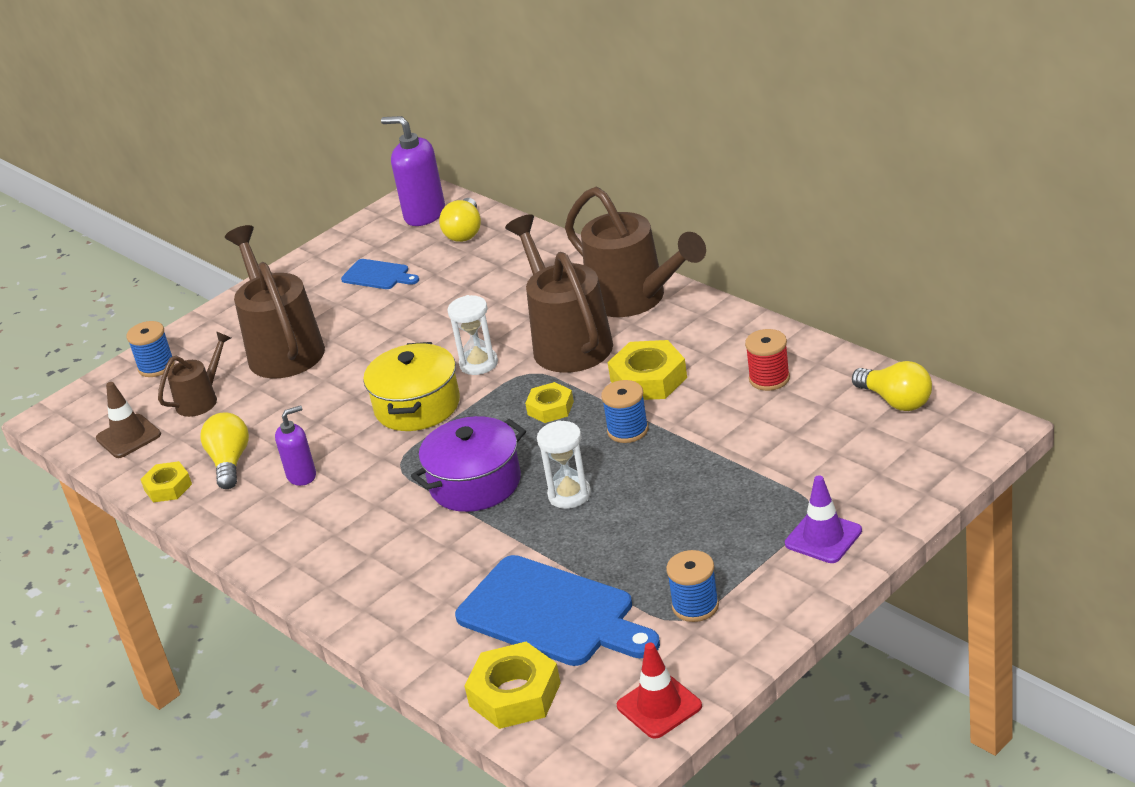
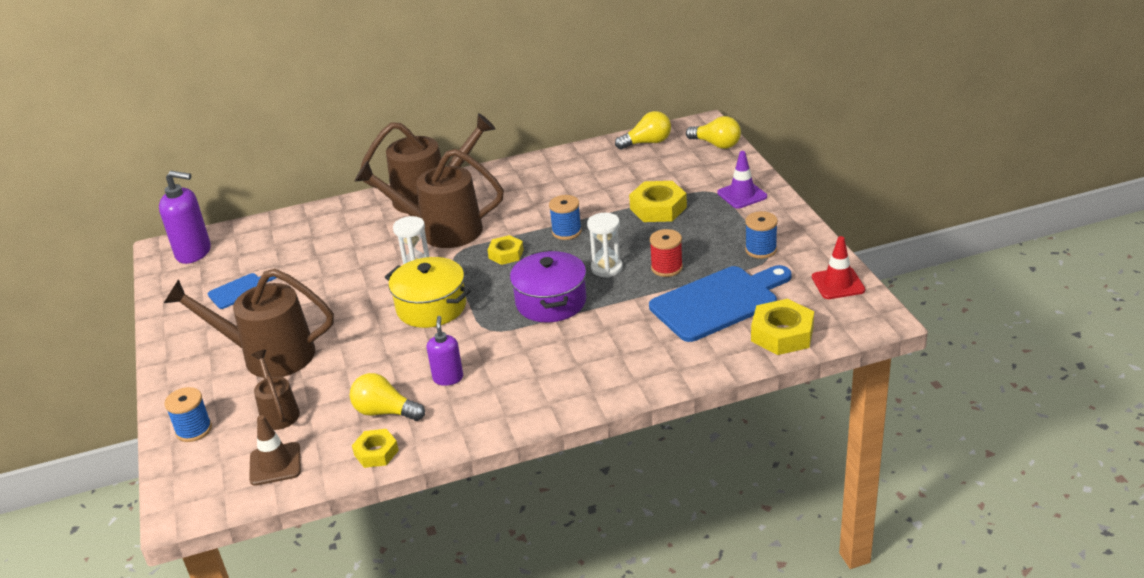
camera: 65 degrees left, 0 degrees up
(424, 215) = (194, 253): purple soap dispenser -> purple soap dispenser turned 135 degrees counterclockwise
(465, 232) = (246, 241): yellow light bulb -> yellow light bulb (716, 144)
(648, 379) = (523, 212): yellow nut -> yellow nut (658, 208)
(769, 379) = (577, 173): red spool -> red spool (666, 268)

